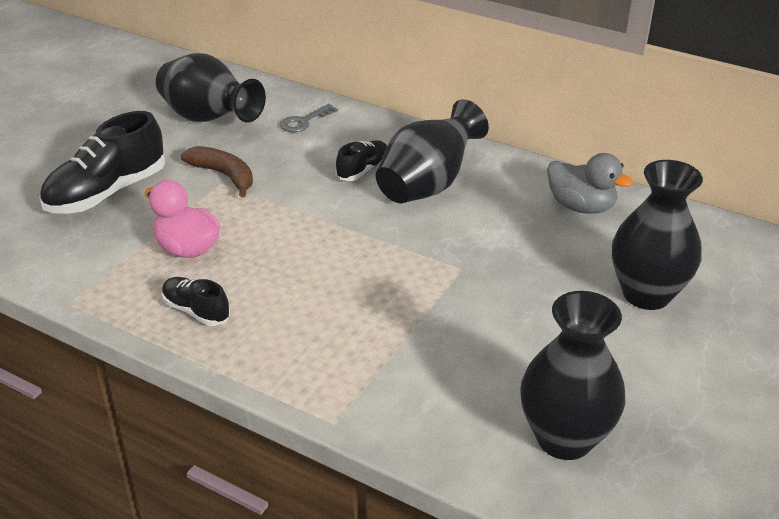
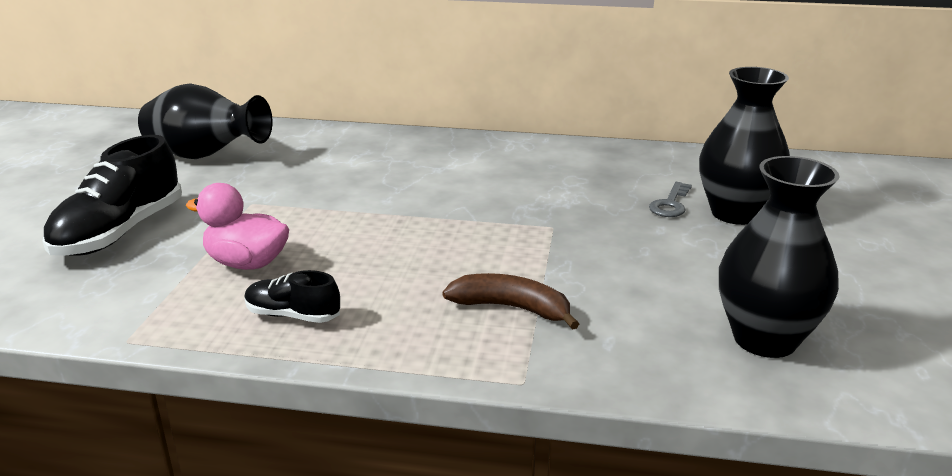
camera: 20 degrees left, 10 degrees down
(224, 175) = (251, 196): brown banana -> brown banana (512, 308)
(304, 121) = (310, 144): grey key -> grey key (670, 204)
(363, 170) = (397, 170): black shoe -> none
(428, 185) = (470, 171): black vase -> none
(581, 207) = (623, 163): grey duck -> none

